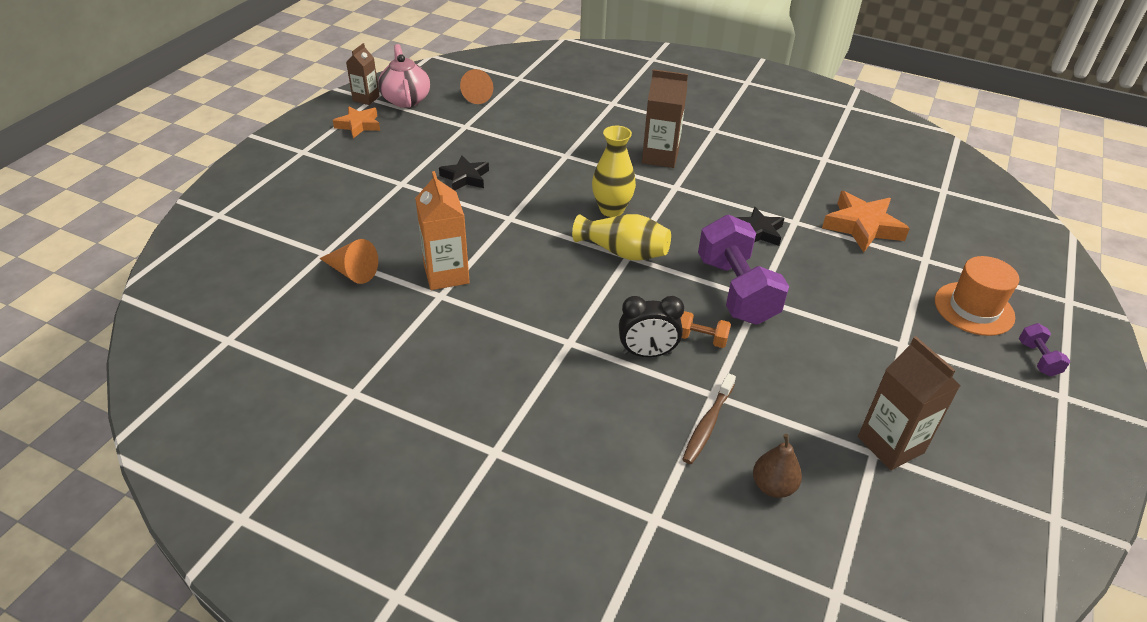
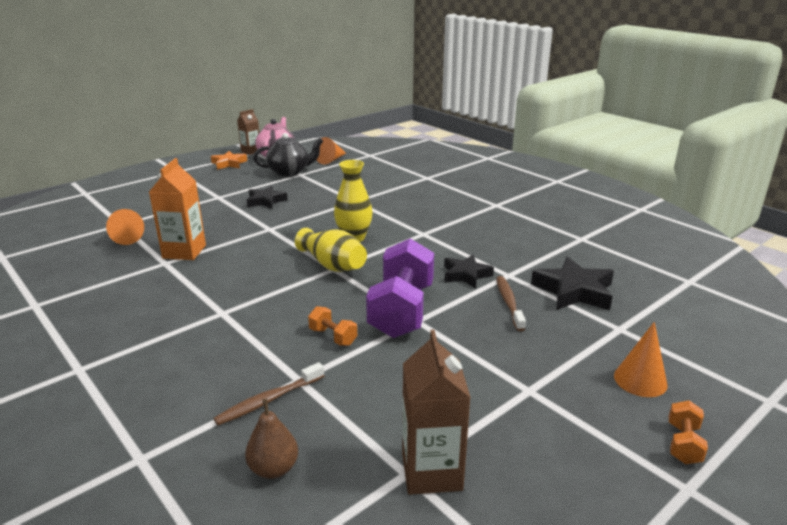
camera: 25 degrees right, 15 degrees down
(448, 124) = (289, 172): none -> black teapot
(647, 353) = (275, 335): black clock -> none
(660, 157) = (430, 213): brown carton -> none
(820, 255) = (509, 303): none -> brown toothbrush
(862, 226) = (574, 291): orange star -> black star
(974, 308) = (640, 380): orange hat -> orange cone
(1038, 359) = (683, 444): purple dumbbell -> orange dumbbell

